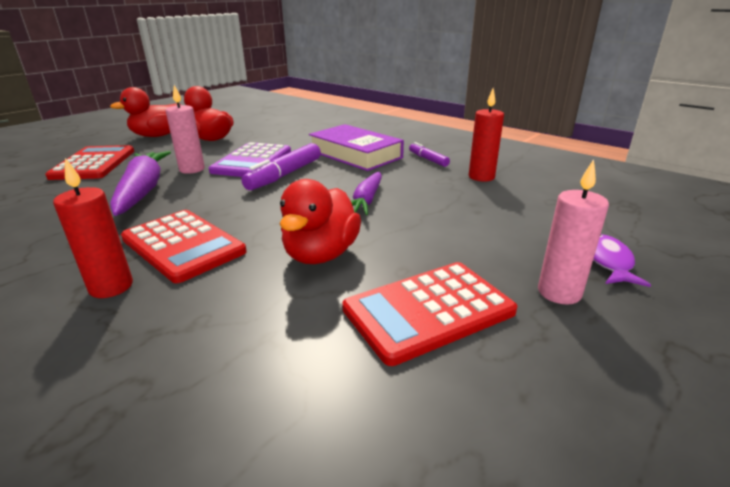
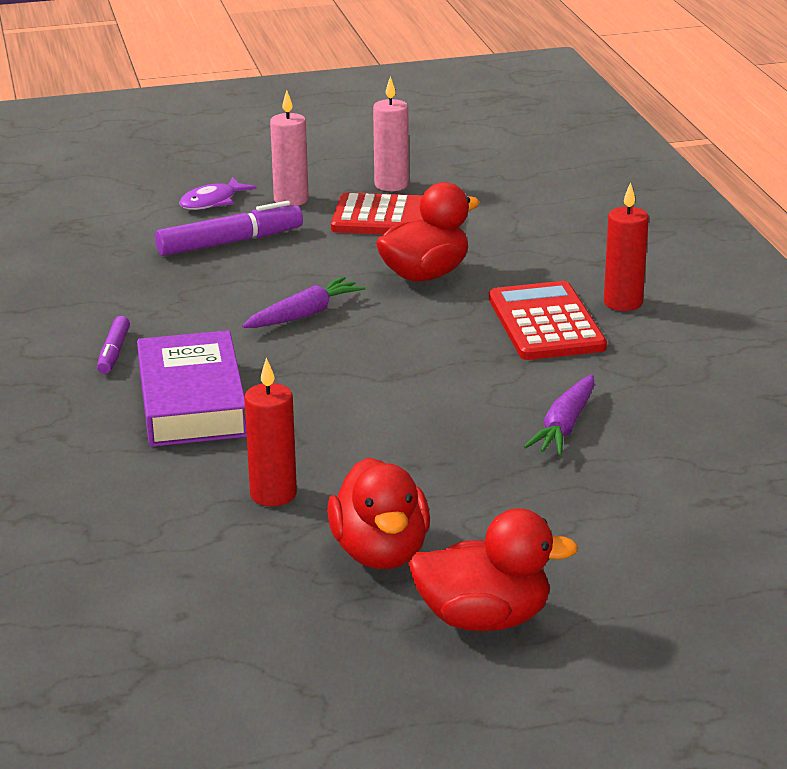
camera: 145 degrees left, 0 degrees up
(94, 164) = (634, 535): red calculator -> none
(143, 190) = (564, 426): purple carrot -> purple carrot, size x0.61
(192, 169) = (473, 454): pink candle -> pink candle (391, 185)
(252, 161) = (365, 442): purple calculator -> none
(285, 175) = (348, 391): purple marker -> purple marker (229, 242)
(481, 177) = (117, 301): red candle -> red candle (273, 494)

